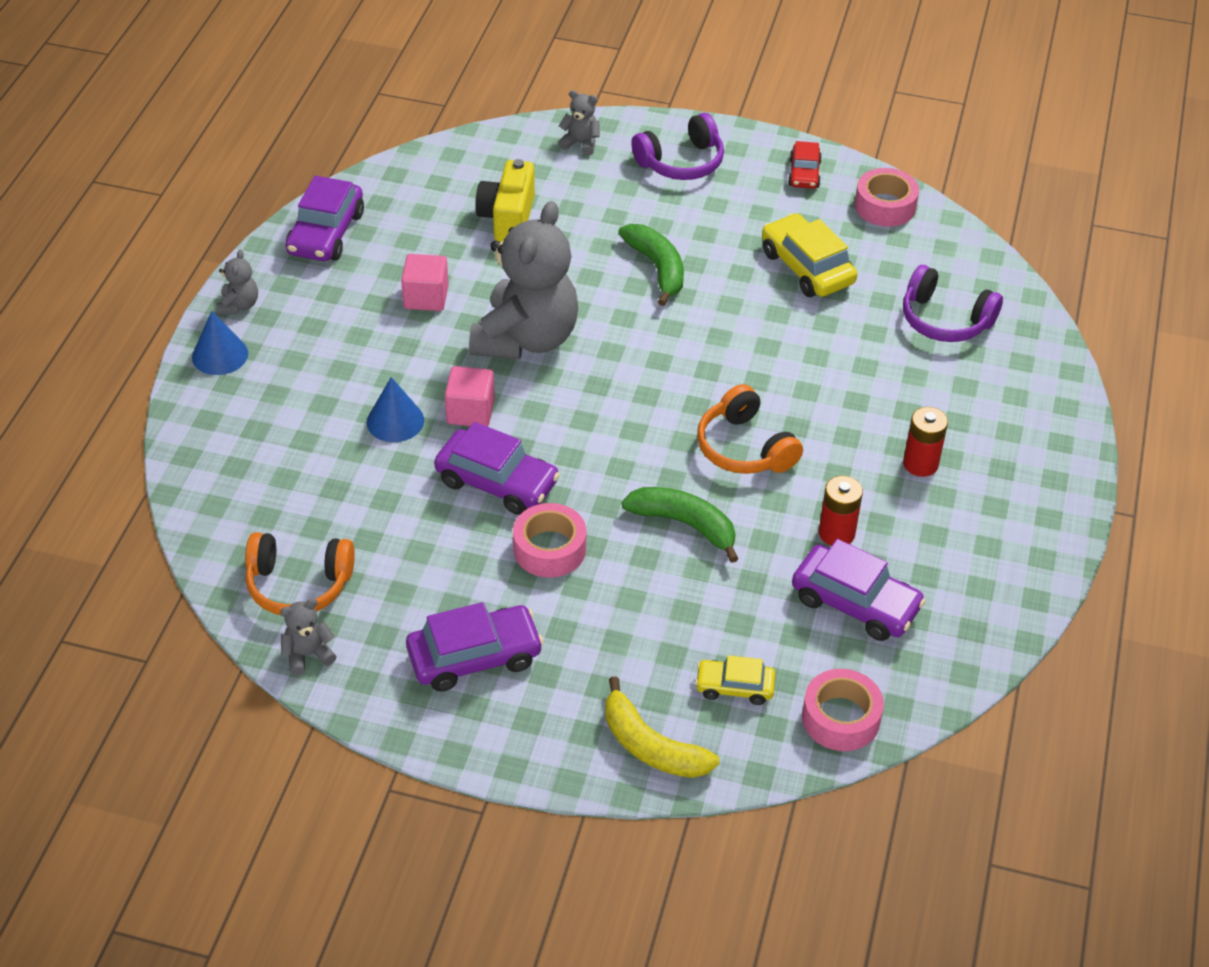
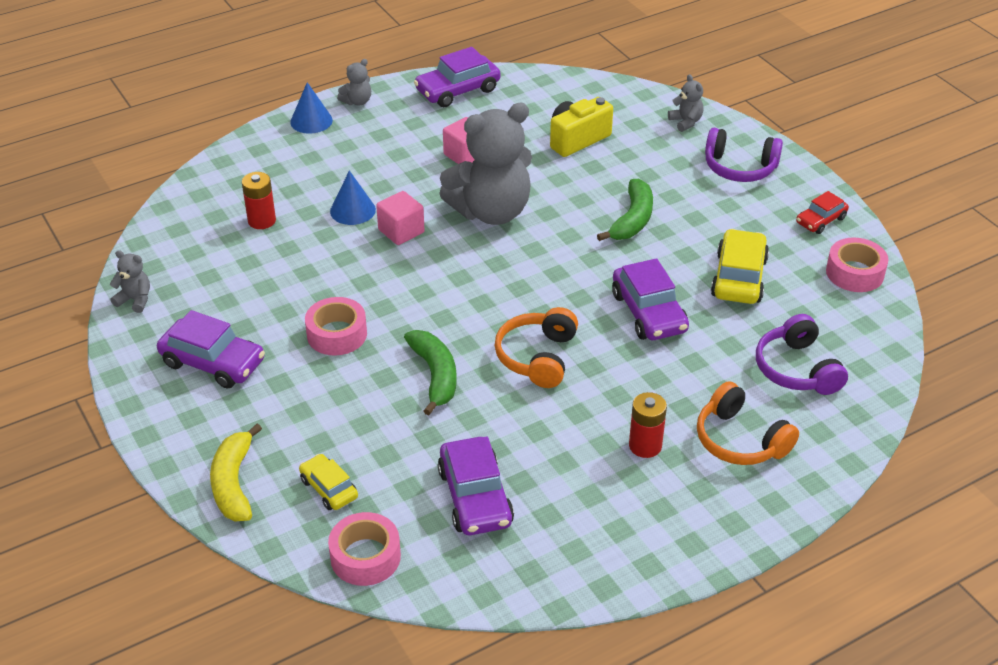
camera: 45 degrees right, 5 degrees down
(298, 585) = (182, 261): orange headphones -> orange headphones (740, 440)
(497, 482) = (360, 278): purple car -> purple car (649, 312)
(836, 533) = (524, 447): red battery -> red battery (262, 221)

